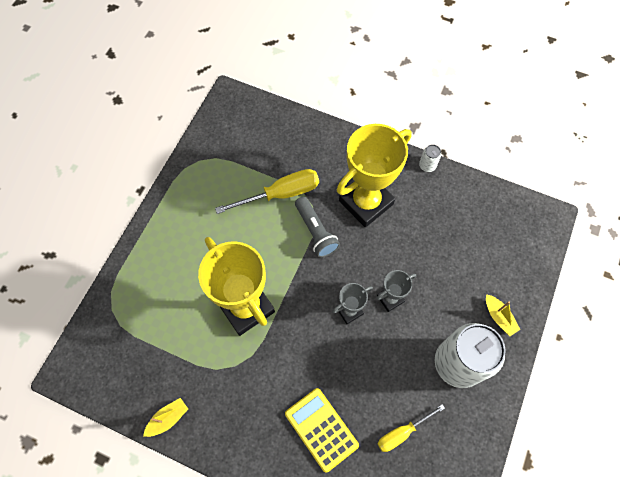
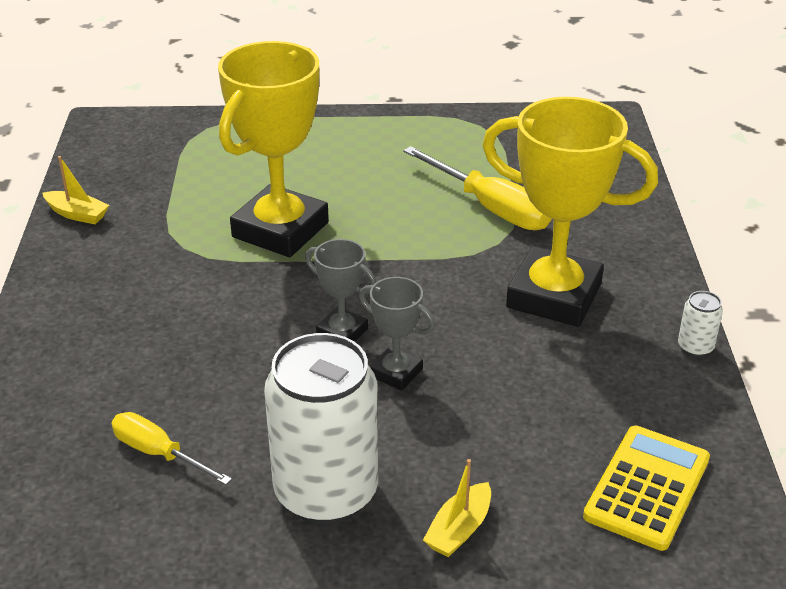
camera: 65 degrees right, 30 degrees down
(315, 232) = (454, 259): grey flashlight -> none
(321, 429) = (123, 358): yellow calculator -> yellow calculator (647, 488)

